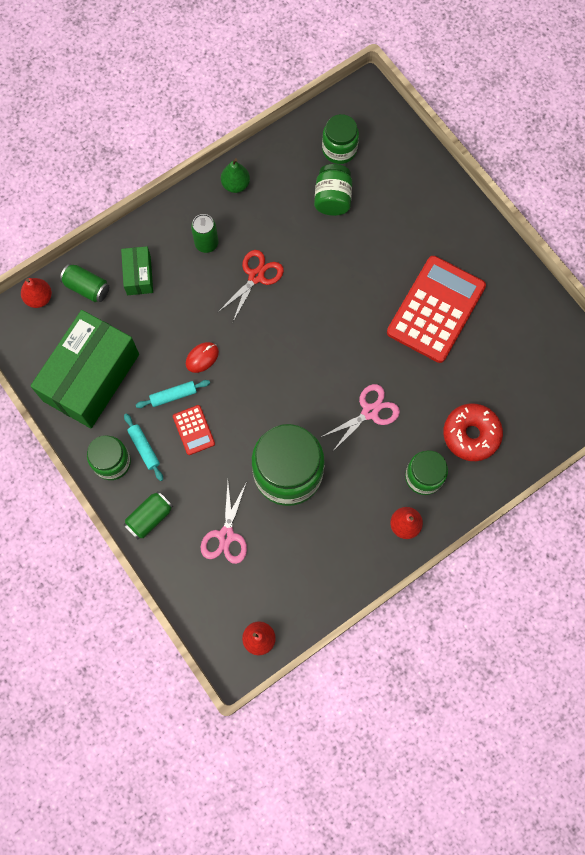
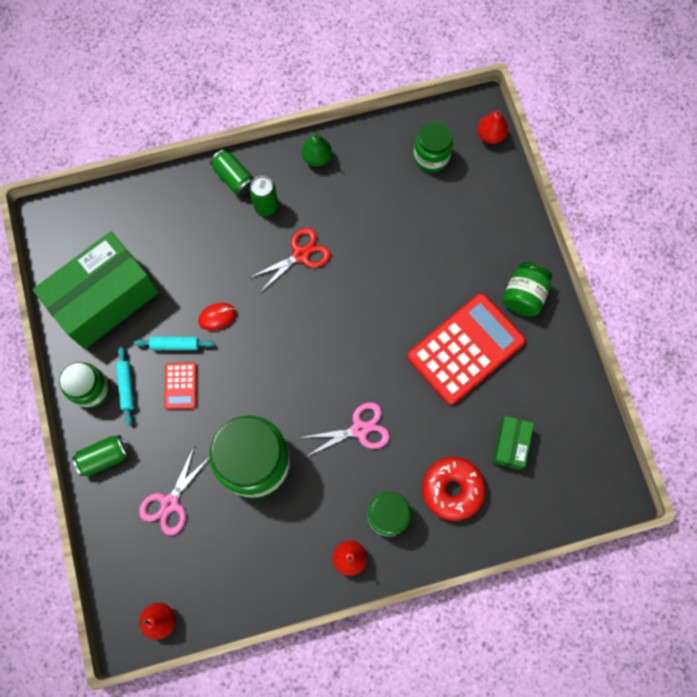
camera: 20 degrees right, 0 degrees up
(39, 298) = (87, 205): red pear -> red pear (490, 135)
(87, 288) = (136, 211): green can -> green can (234, 178)
(139, 275) = (189, 215): green box -> green box (510, 444)
(332, 199) = (405, 203): green jar -> green jar (523, 295)

